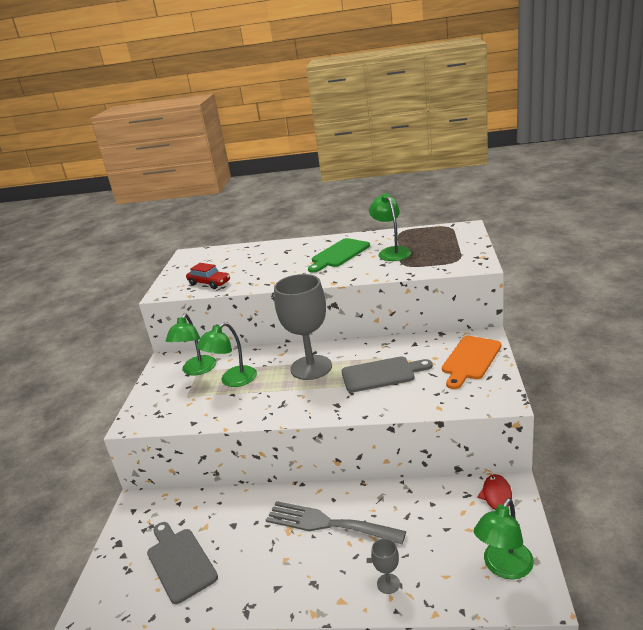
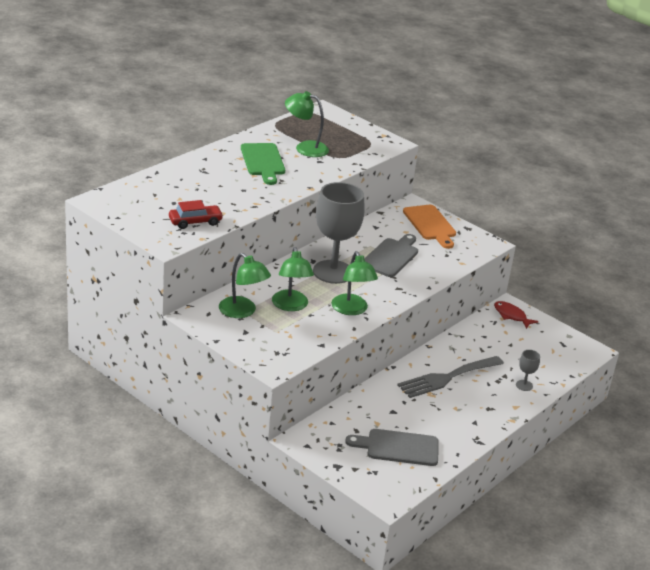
camera: 60 degrees left, 5 degrees up
(504, 567) = (561, 347): green lamp -> green lamp (351, 310)

